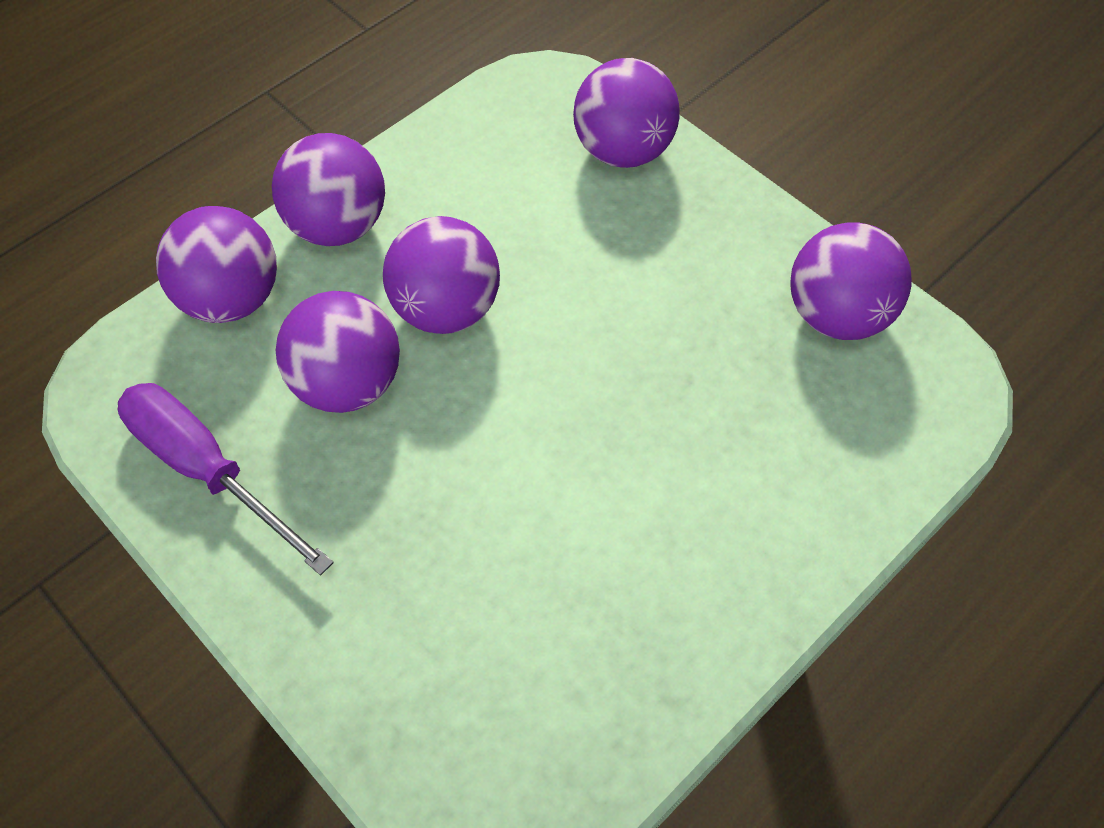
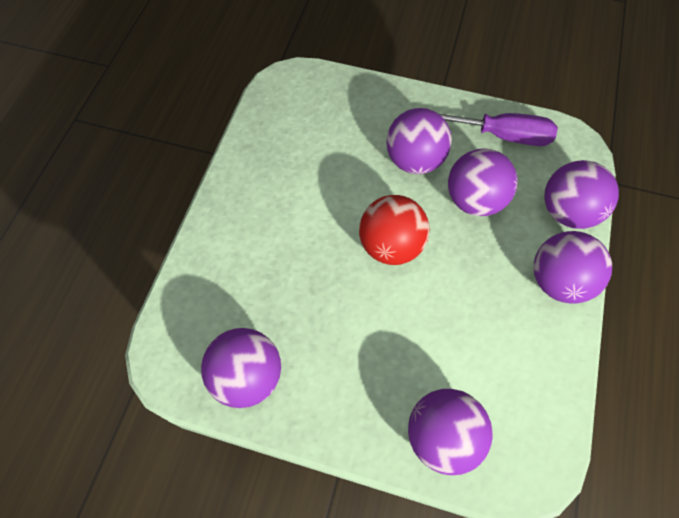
camera: 150 degrees right, 5 degrees up
(446, 309) = (461, 262): purple ball -> purple ball (414, 160)
(529, 382) = (391, 245): none -> red ball

